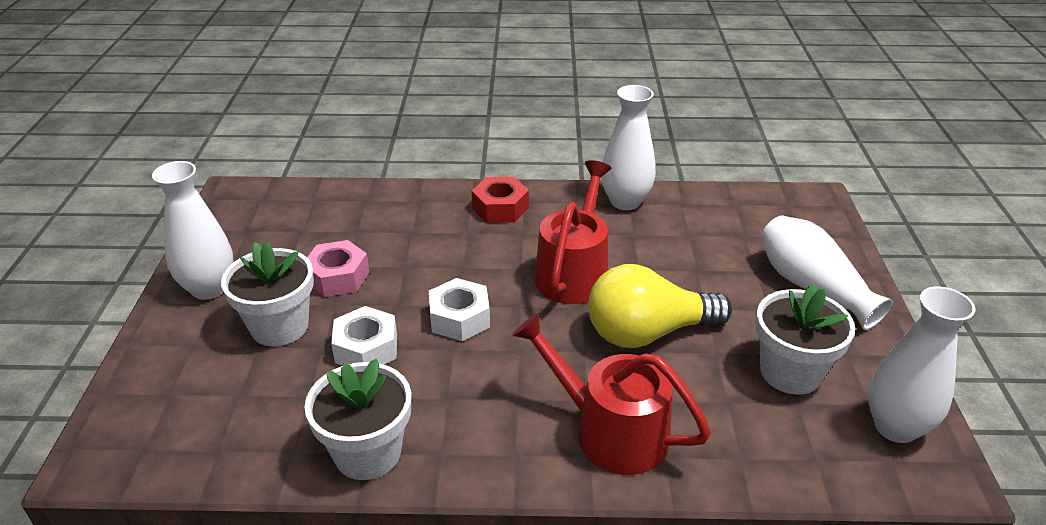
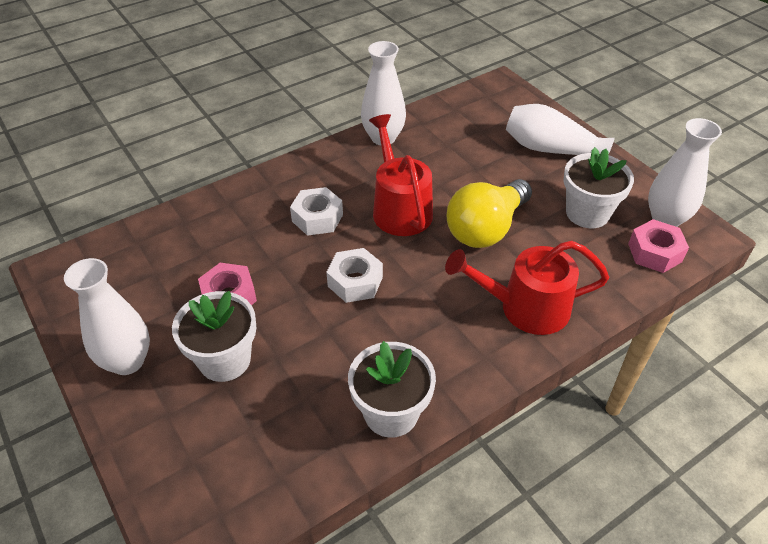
camera: 35 degrees left, 10 degrees up
(366, 348) = (311, 340): white nut -> white nut (317, 218)
(500, 208) = (299, 182): red nut -> none
(839, 456) = (654, 252): none -> pink nut

